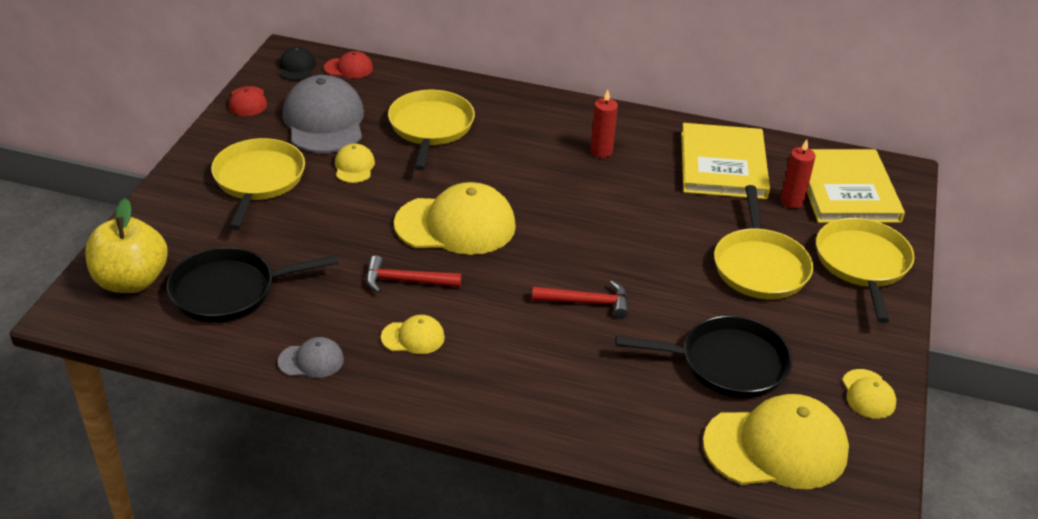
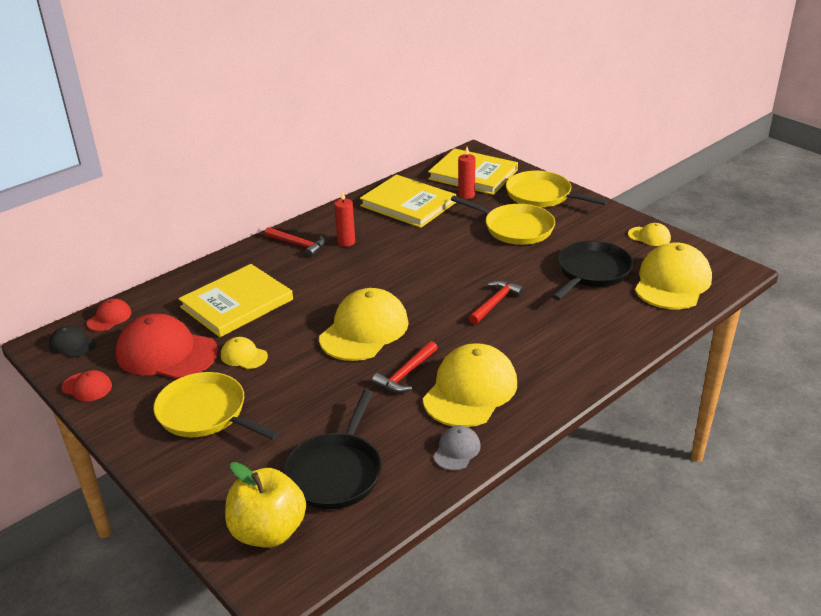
camera: 55 degrees left, 5 degrees down
(324, 121) = (166, 353): grey cap -> red cap
(413, 337) = (470, 390): yellow cap -> yellow cap, size x2.12
(430, 127) = (237, 303): yellow pan -> yellow book
(564, 122) = (298, 245): none -> red hammer

